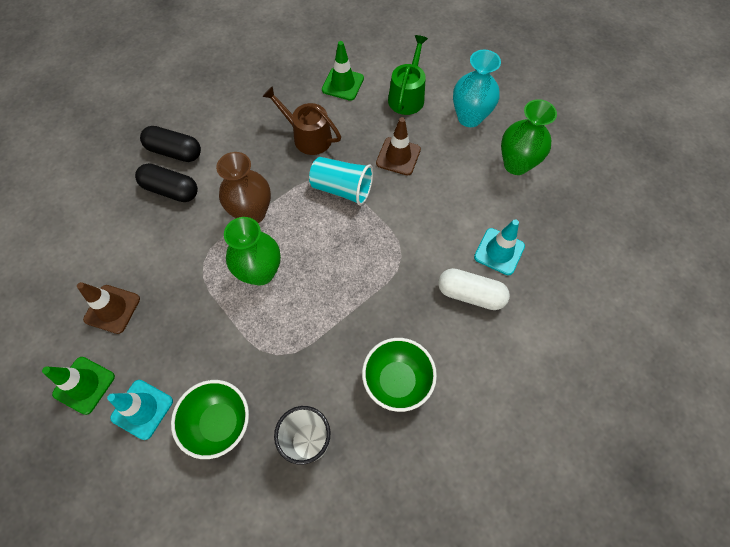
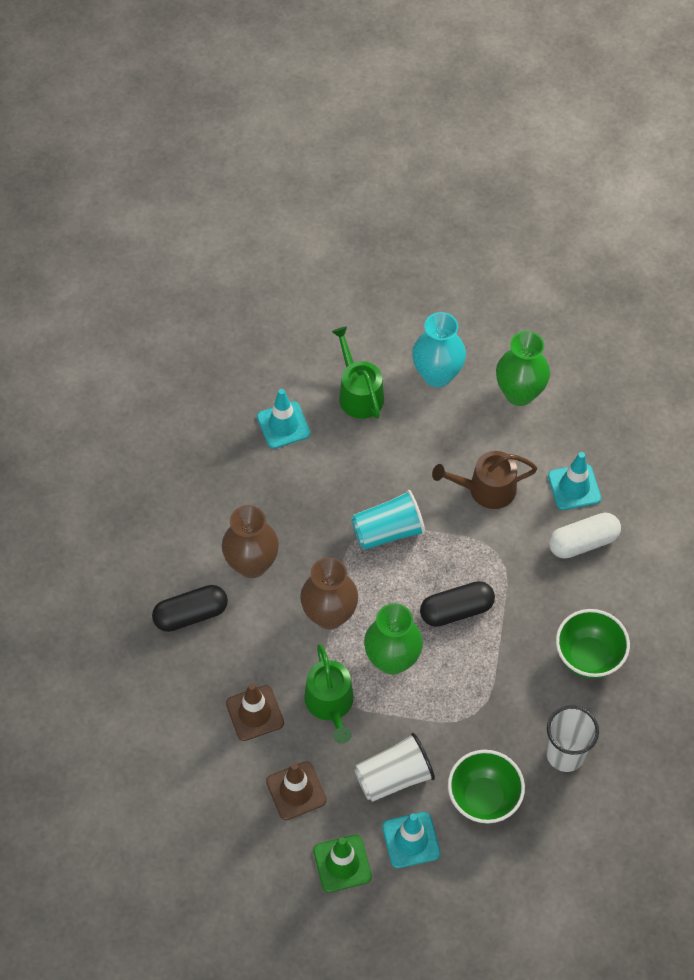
camera: 40 degrees left, 5 degrees down
(171, 190) = (229, 652): black capsule -> black capsule (456, 610)
(179, 353) = (394, 777): none -> white cup
(193, 269) = (330, 704): none -> green watering can
(240, 148) = (252, 564): none -> brown vase
(308, 137) = (305, 504): brown watering can -> brown watering can (486, 489)
(343, 84) = (283, 425): green traffic cone -> turquoise traffic cone
(398, 156) = (408, 462): brown traffic cone -> brown traffic cone (255, 713)

